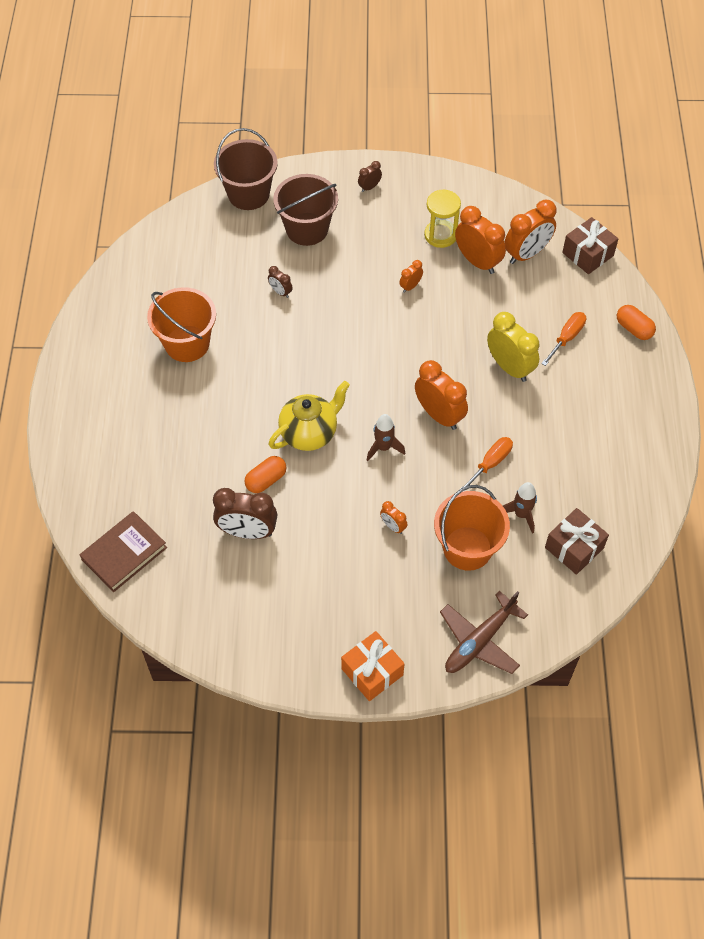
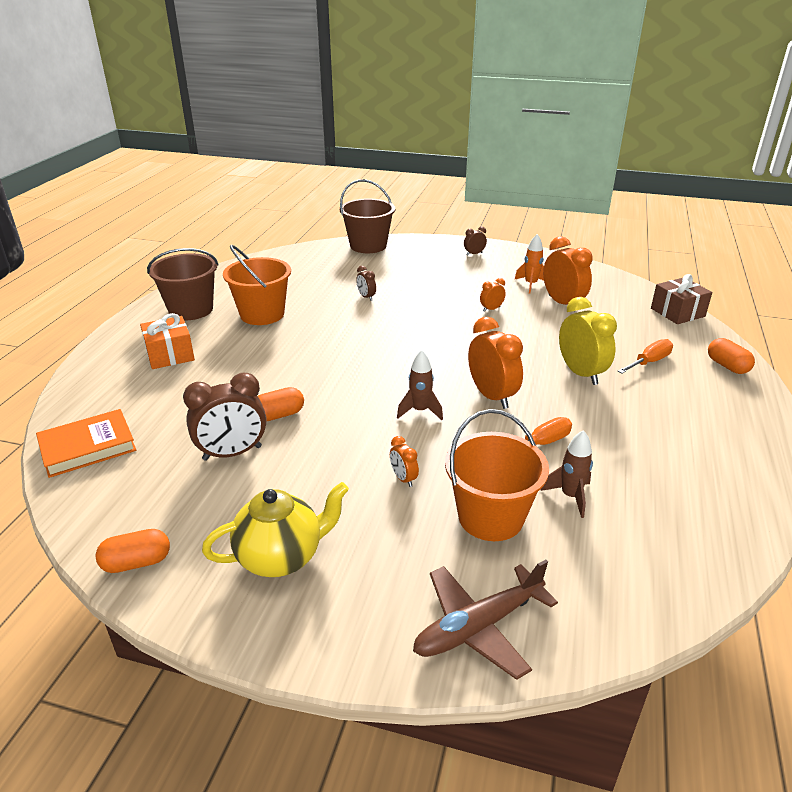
camera: 15 degrees right, 25 degrees down
(124, 553) = (88, 447): brown book -> orange book
(230, 650) = (137, 562): none -> orange capsule
(247, 532) = (232, 453): brown clock -> brown clock turned 45 degrees counterclockwise
(307, 229) = (408, 267): brown bucket -> brown bucket (191, 310)
(309, 433) = (345, 388): yellow teapot -> yellow teapot (281, 557)
(372, 672) = (308, 632): orange gift -> orange gift (170, 355)
(440, 235) = (530, 285): yellow hourglass -> orange rocket
(526, 254) = (613, 305): orange clock -> none
(574, 548) = (638, 544): brown gift -> none

